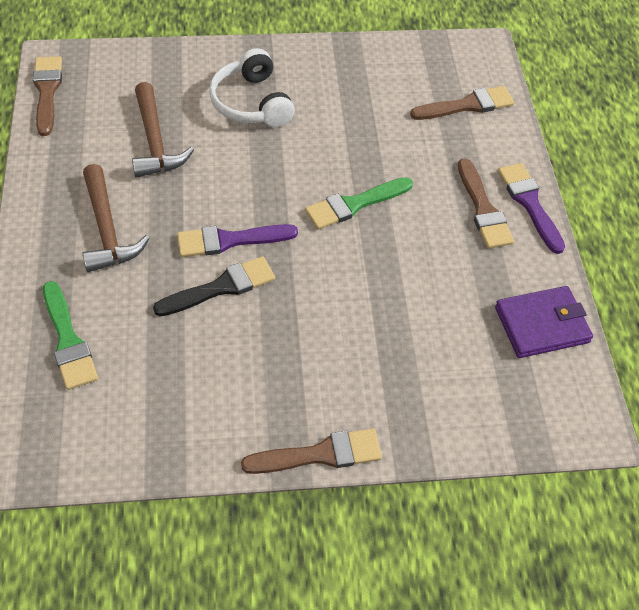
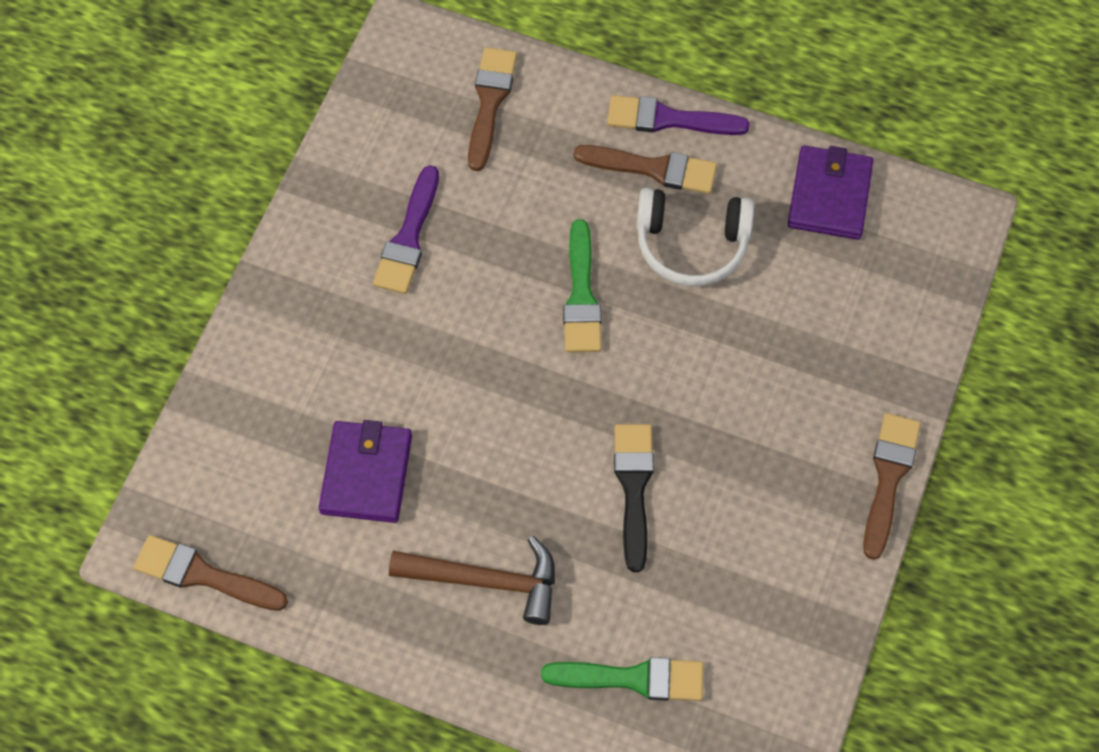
camera: 60 degrees left, 10 degrees up
(155, 141) = (366, 474): brown hammer -> purple wallet
(230, 240) = (570, 451): purple brush -> purple brush (408, 238)
(251, 103) = (358, 336): white headphones -> white headphones (691, 245)

